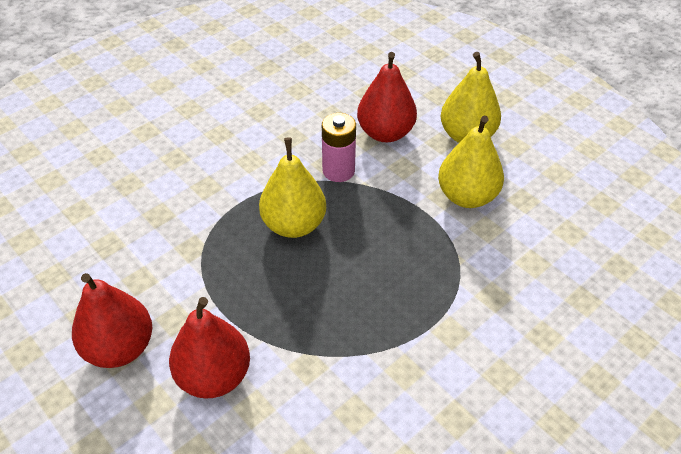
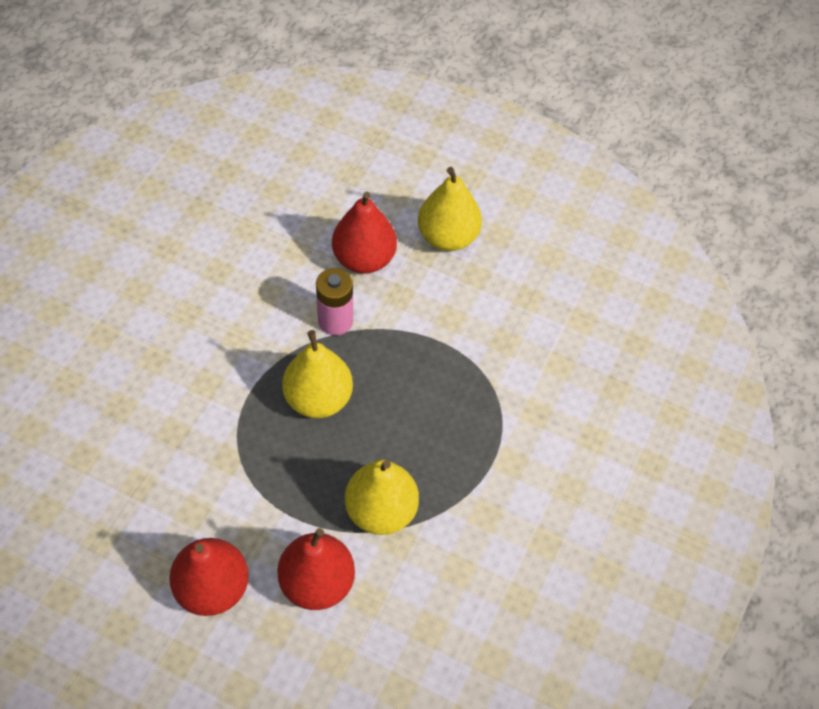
camera: 25 degrees left, 10 degrees up
(467, 196) = (473, 311): yellow pear -> yellow pear (381, 511)

